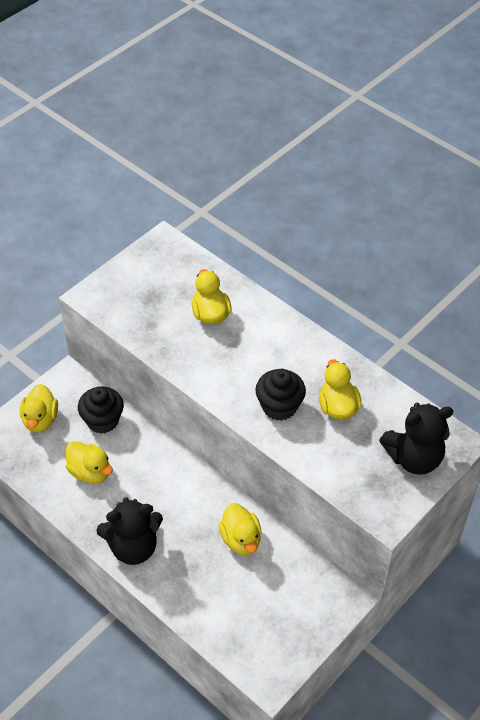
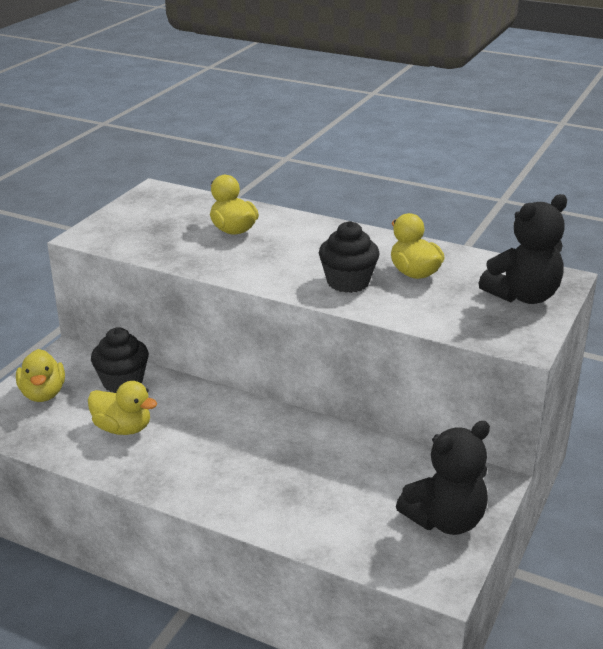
camera: 15 degrees left, 20 degrees down
(133, 547) = (205, 486): black teddy bear -> black teddy bear (445, 520)
(241, 539) = (337, 454): yellow duck -> none

